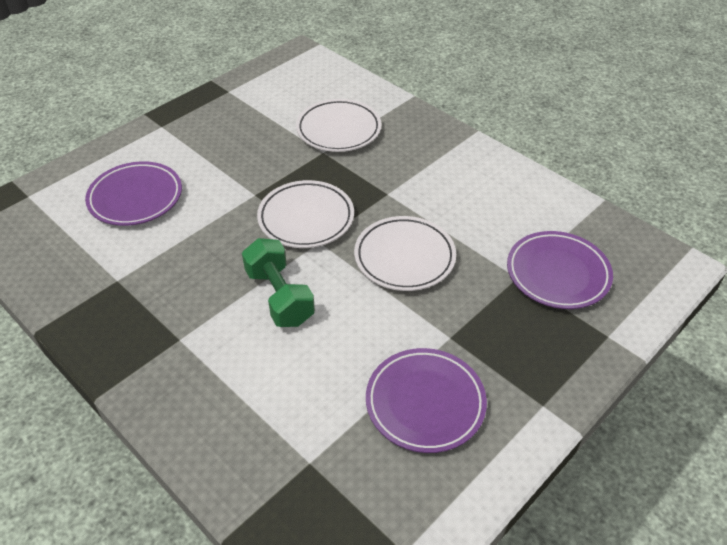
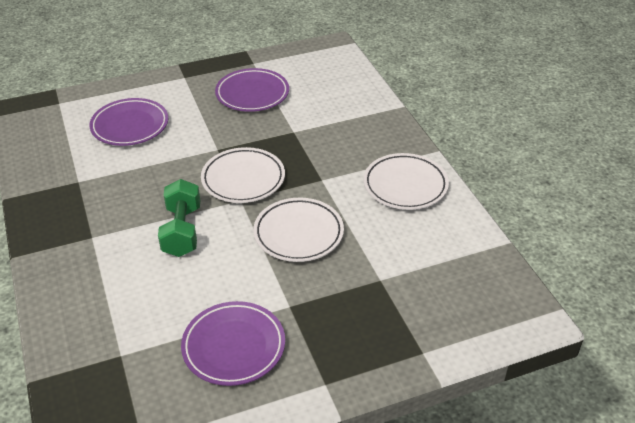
camera: 25 degrees right, 5 degrees down
(338, 130) = (319, 117): white plate -> white plate (405, 185)
(557, 274) = (417, 288): purple plate -> purple plate (252, 94)

